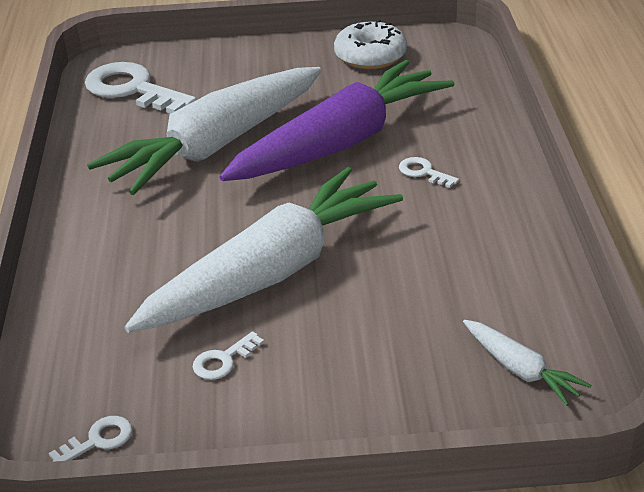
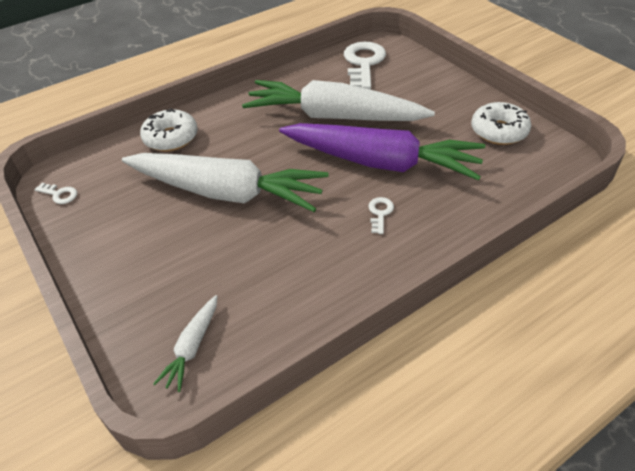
camera: 60 degrees right, 10 degrees up
(91, 292) = (171, 138): none -> white donut
(223, 360) = (139, 209): white key -> none

